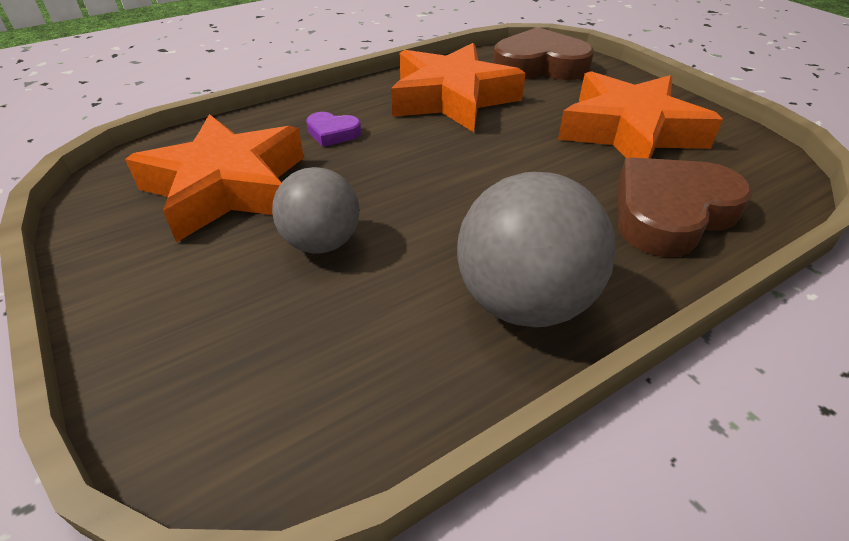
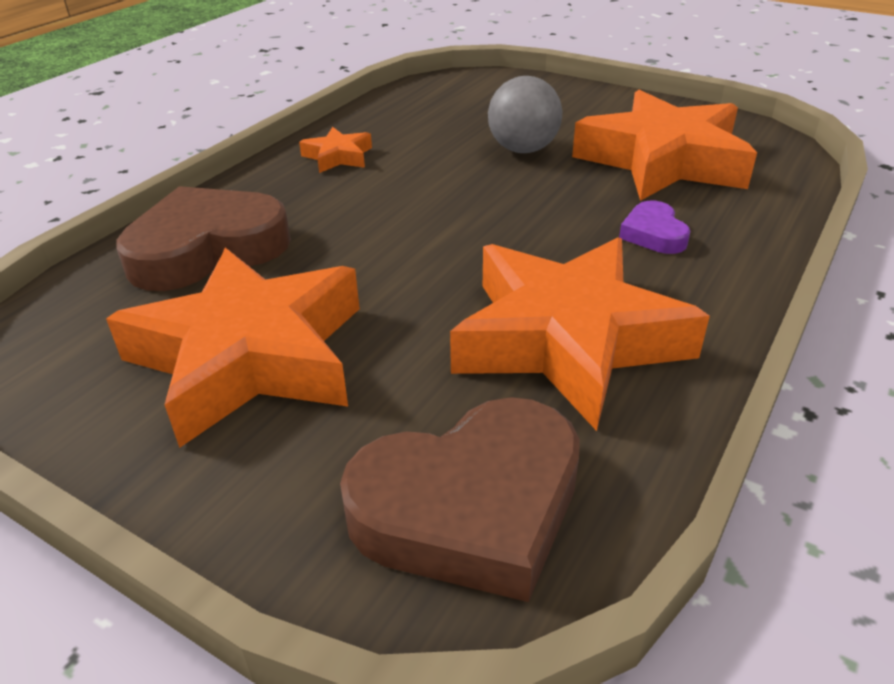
camera: 155 degrees right, 5 degrees down
(333, 133) = (653, 234): purple heart -> purple heart turned 90 degrees counterclockwise
(524, 302) = (338, 157): grey ball -> orange star
(670, 213) = (207, 249): brown heart -> brown heart turned 150 degrees counterclockwise

